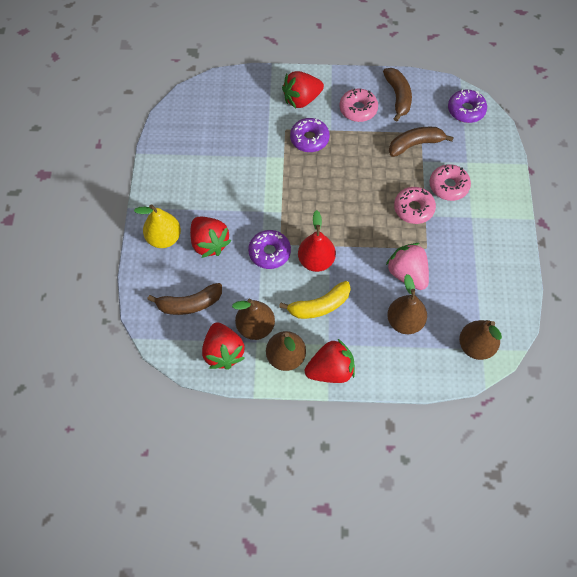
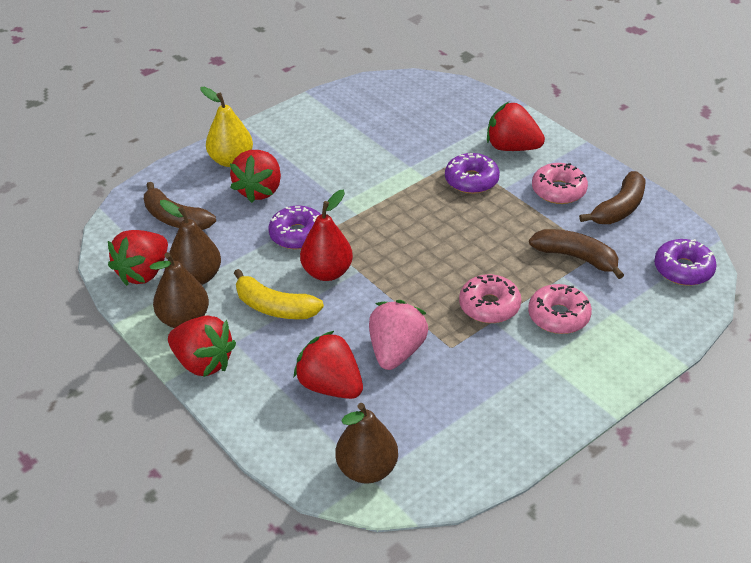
camera: 50 degrees right, 20 degrees down
(404, 322) = (330, 386): brown pear -> red strawberry

